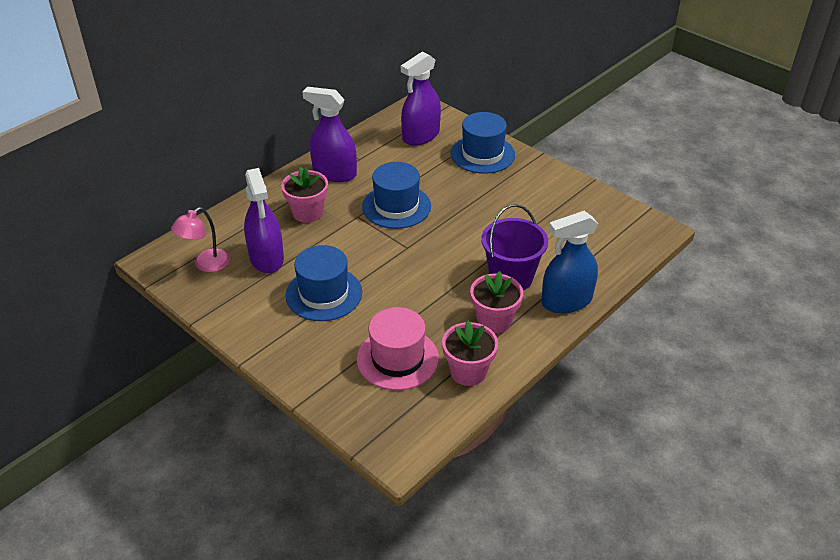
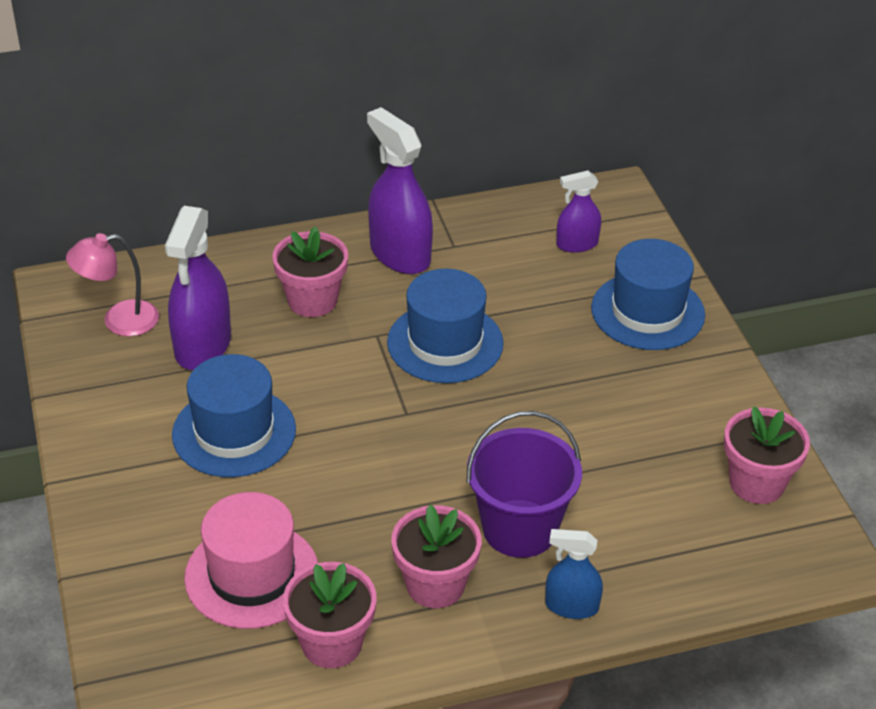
camera: 30 degrees right, 0 degrees up
(421, 136) = (577, 244): purple spray bottle -> purple spray bottle, size x0.57
(566, 301) = (571, 606): blue spray bottle -> blue spray bottle, size x0.57
(599, 211) = (757, 483): none -> pink flower pot

